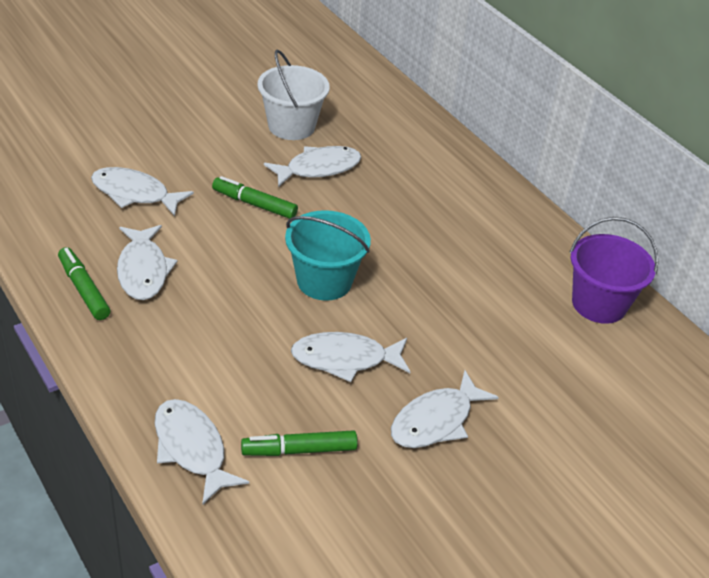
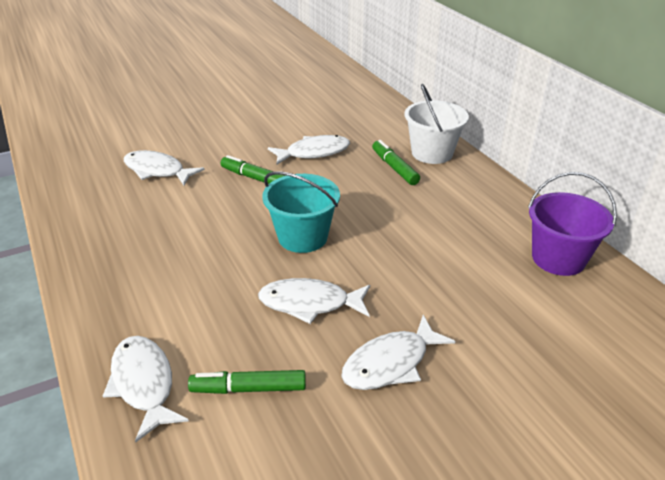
camera: 10 degrees right, 5 degrees down
(84, 289) = (91, 241): green marker -> green marker (394, 168)
(143, 270) = (146, 227): white fish -> none
(291, 126) = (297, 124): white bucket -> white bucket (432, 153)

